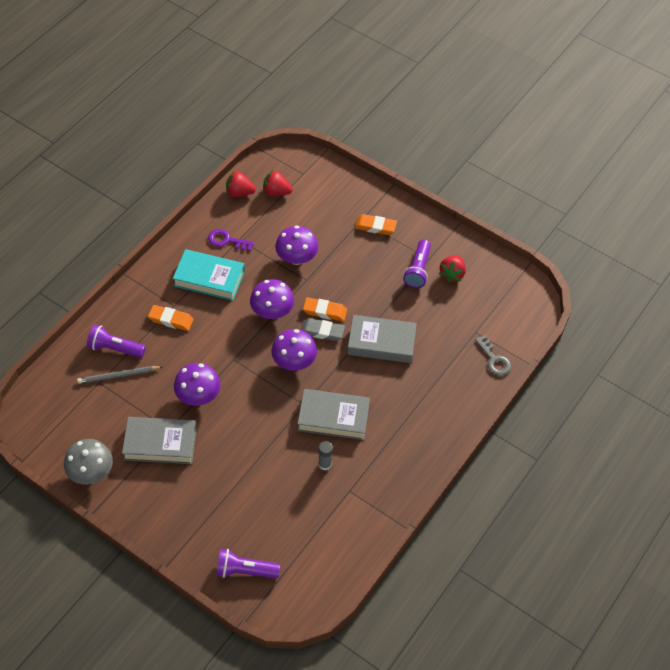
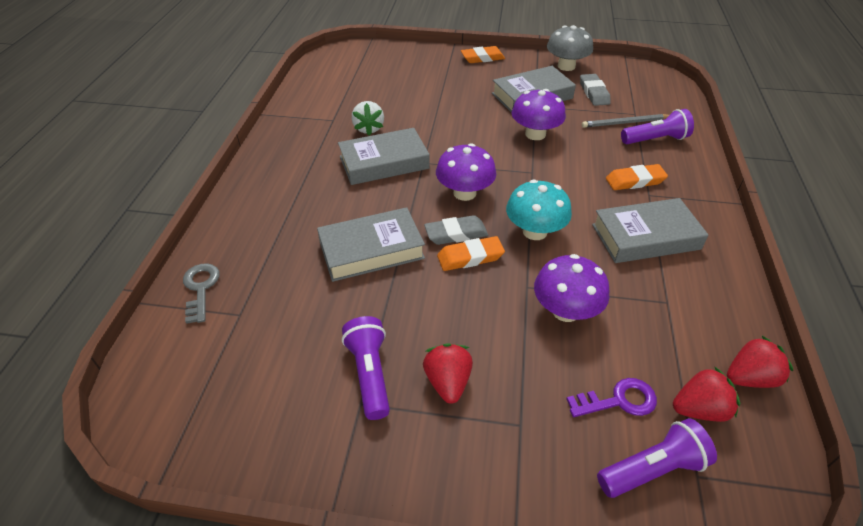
camera: 155 degrees right, 10 degrees down
(105, 422) = (594, 93): none -> grey eraser
(118, 375) = (625, 123): grey pencil -> grey pencil turned 150 degrees counterclockwise
(209, 278) = (645, 237): turquoise book -> grey book
(227, 240) = (679, 292): purple key -> purple key (618, 400)
(245, 570) = (391, 57): purple flashlight -> purple flashlight (652, 469)
(272, 311) = (535, 231): purple mushroom -> turquoise mushroom
(325, 464) = (368, 128): grey glue stick -> white strawberry
(375, 227) = (487, 423): orange eraser -> orange eraser (482, 58)
(452, 274) = (307, 393): red strawberry -> red strawberry (448, 382)
(494, 359) = (200, 289): grey key -> grey key turned 45 degrees clockwise

